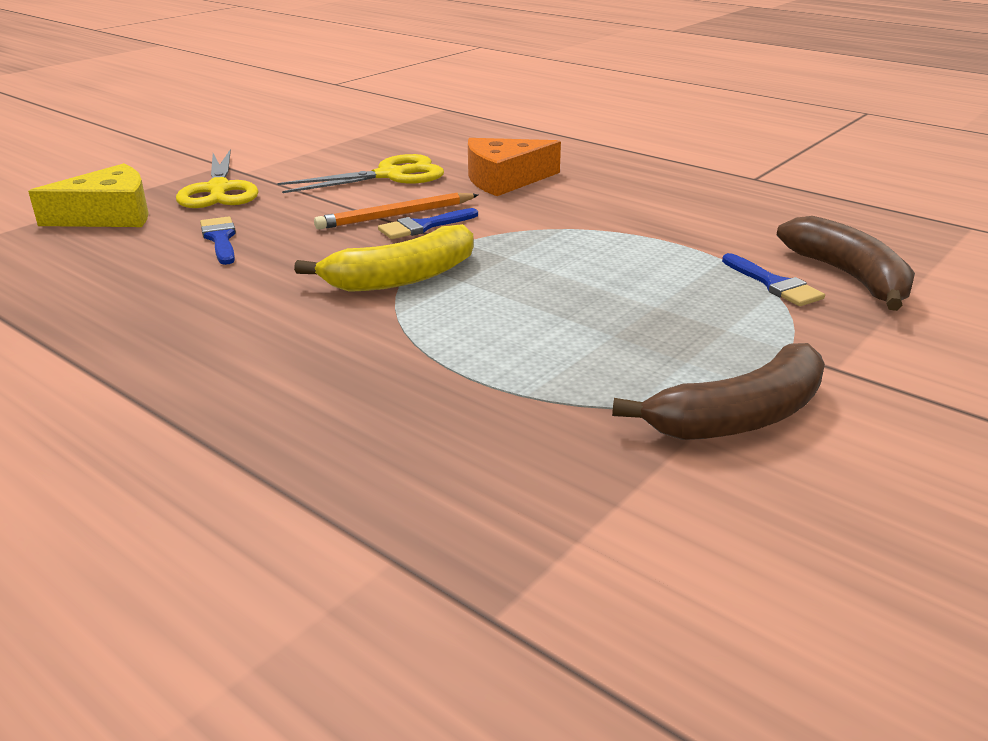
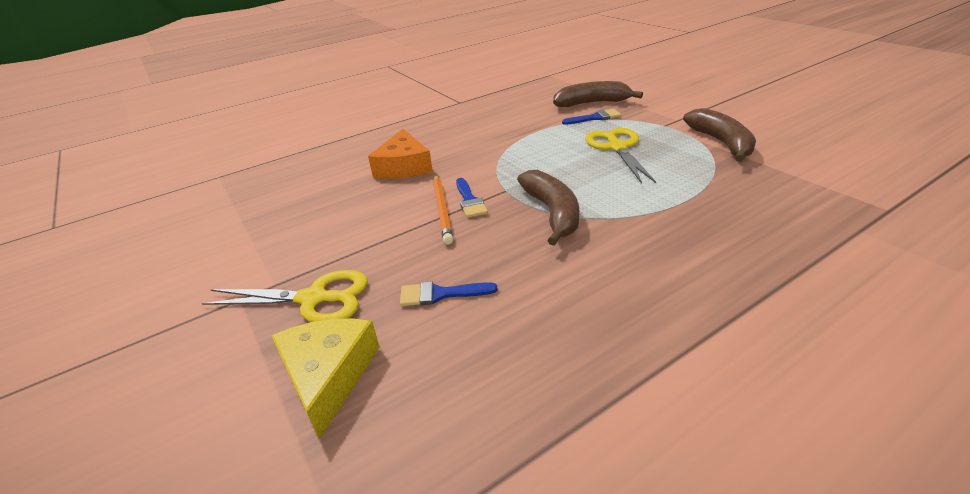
camera: 70 degrees left, 5 degrees up
(390, 175) = (356, 208): yellow scissors -> yellow scissors (617, 147)
(402, 278) = (552, 213): yellow banana -> brown banana

